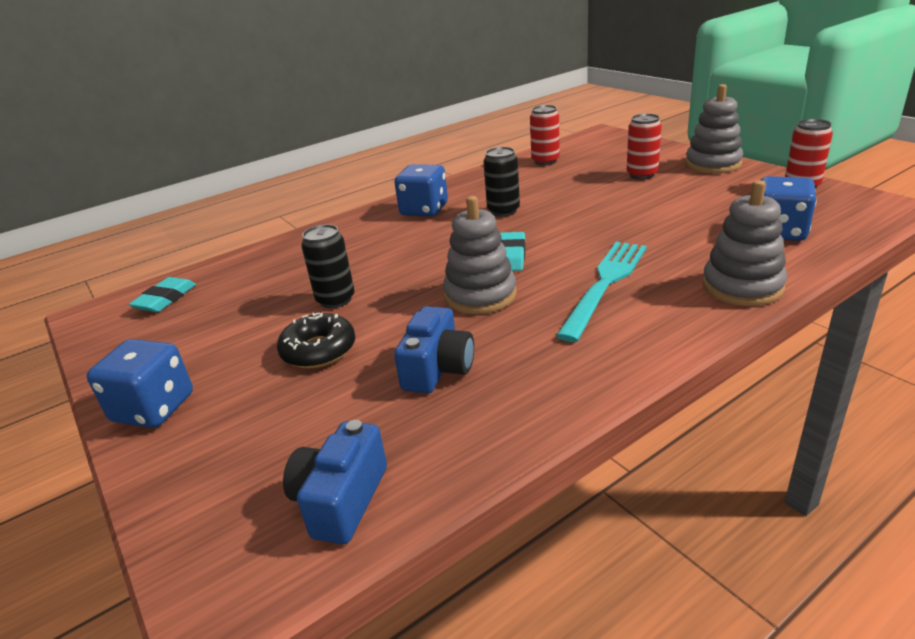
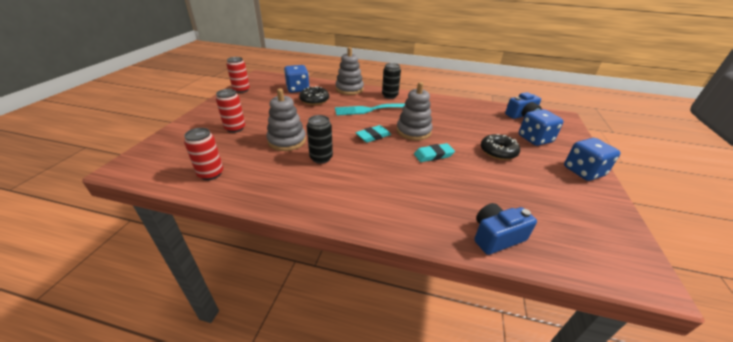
camera: 135 degrees left, 5 degrees up
(165, 299) = (577, 247): turquoise eraser -> turquoise eraser (433, 155)
(335, 300) = (469, 169): black can -> black can (390, 96)
(424, 210) = (343, 194): blue dice -> blue dice (535, 139)
(437, 369) = (463, 122): blue camera -> blue camera (496, 237)
(703, 238) = (314, 100): none -> black donut
(713, 164) = (211, 112): grey stacking toy -> grey stacking toy (287, 141)

